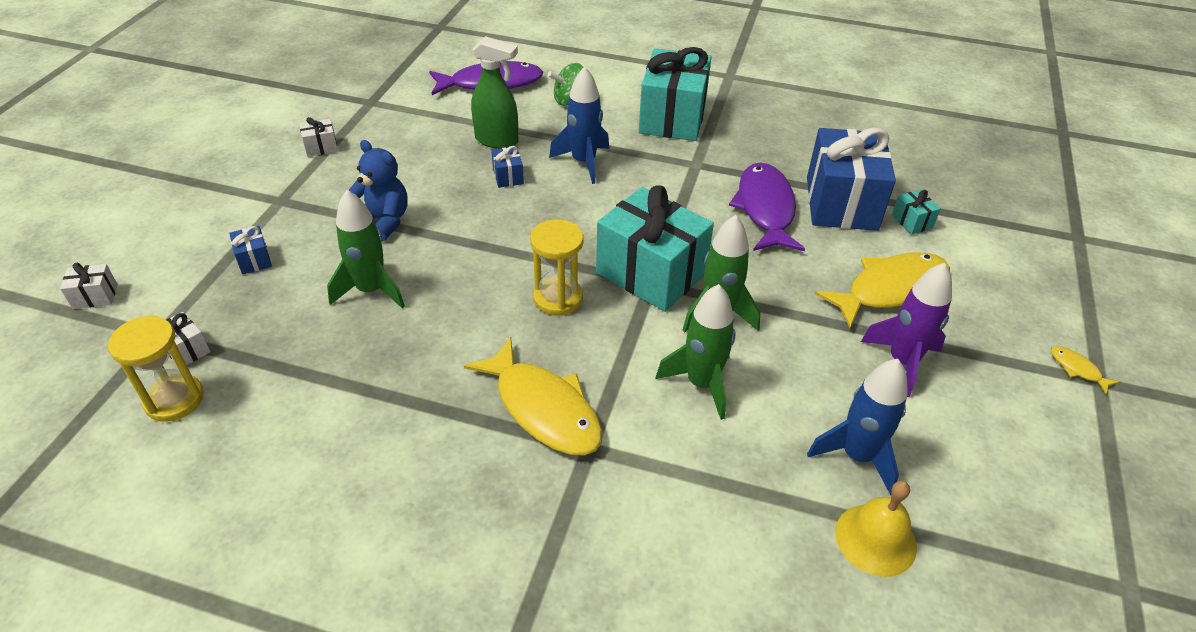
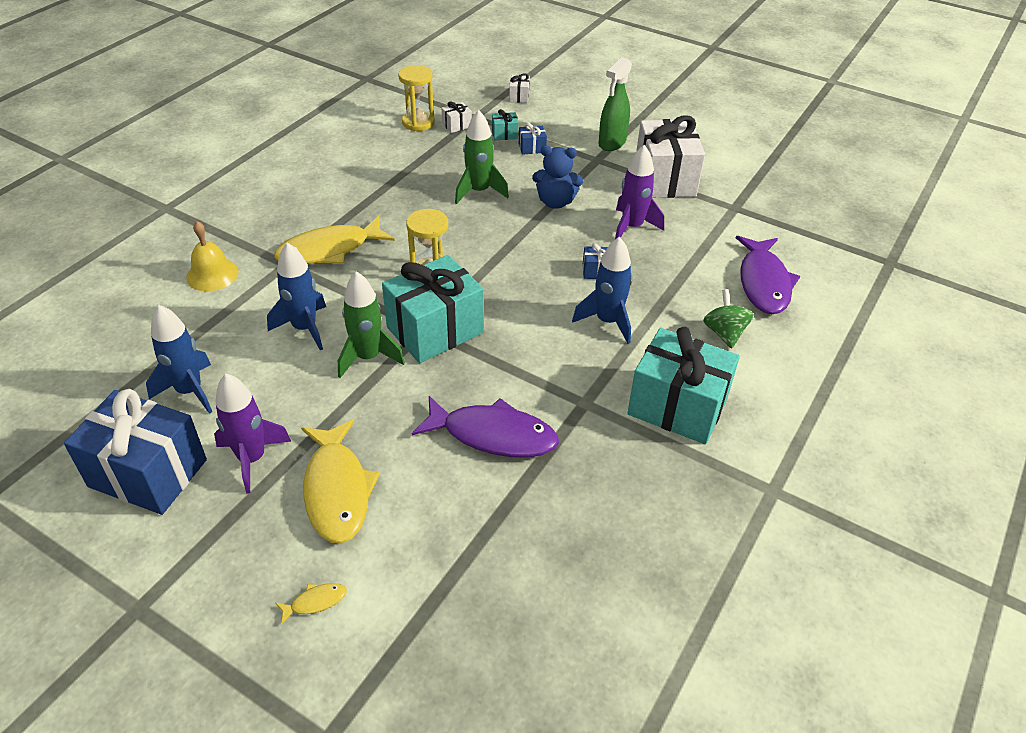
camera: 105 degrees right, 0 degrees up
(321, 147) = (665, 179): white gift -> white gift, size x2.46
(383, 221) = (555, 202): blue teddy bear -> blue teddy bear turned 45 degrees clockwise
(422, 162) = (632, 227): none -> purple rocket
(497, 140) = (656, 273): green spray bottle -> green spray bottle (612, 143)
(701, 384) = (304, 328): green rocket -> blue rocket
(841, 203) = (480, 504): blue gift -> blue gift (148, 473)
(875, 539) = (126, 375): yellow bell -> yellow bell (212, 274)
(912, 221) = (425, 559): turquoise gift -> turquoise gift (504, 134)
(1077, 369) = (161, 597): yellow fish -> yellow fish (315, 602)

